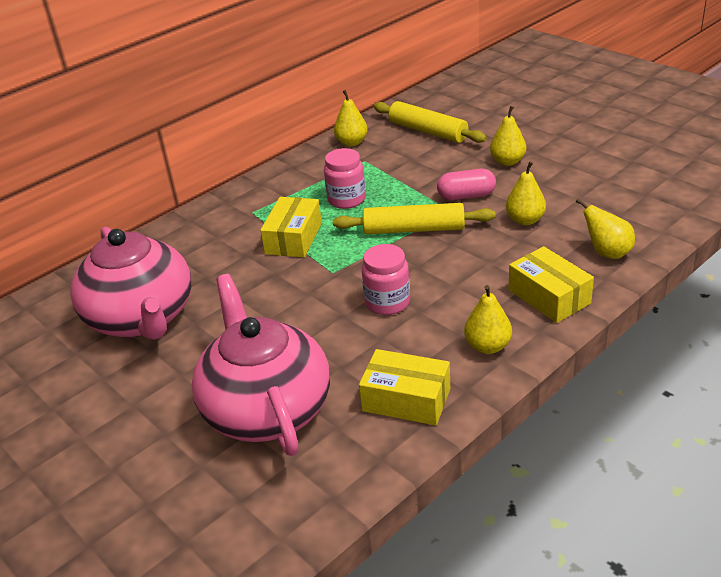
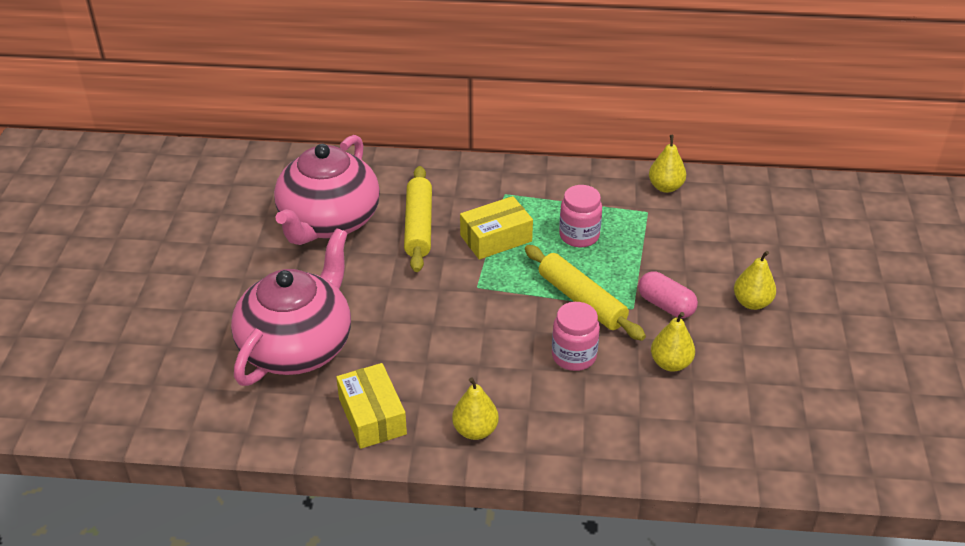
camera: 45 degrees right, 5 degrees up
(387, 302) = (471, 340): pink jar -> pink jar (574, 356)
(428, 131) = (740, 223): yellow rolling pin -> yellow rolling pin (418, 226)
(549, 296) = (576, 436): yellow box -> none
(607, 253) = (679, 444): yellow pear -> none

